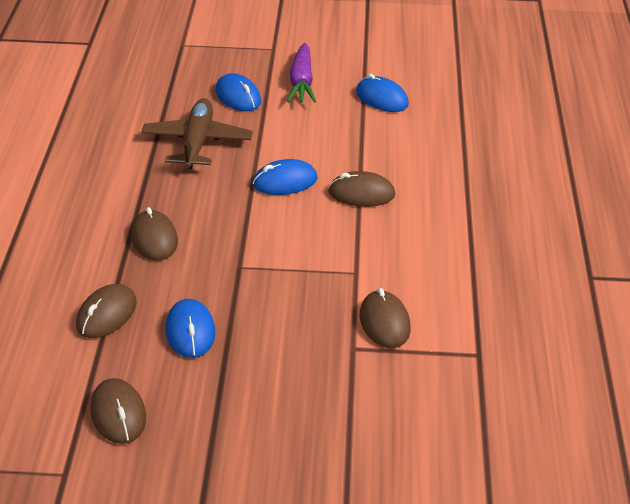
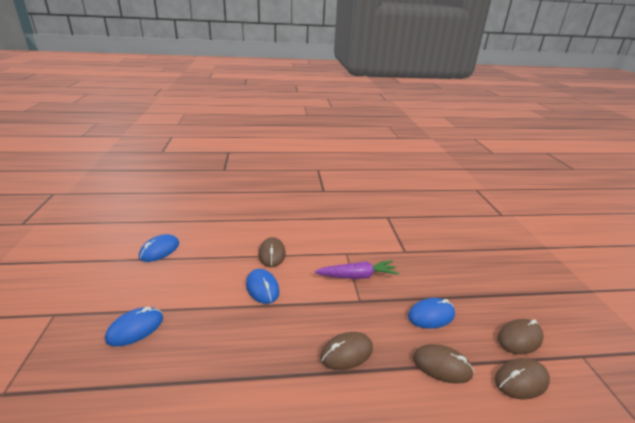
camera: 100 degrees left, 10 degrees down
(197, 142) = (209, 347): brown plane -> none
(301, 82) = (123, 291): purple carrot -> purple carrot (357, 276)
(384, 322) = (381, 242): brown mouse -> brown mouse (521, 381)

